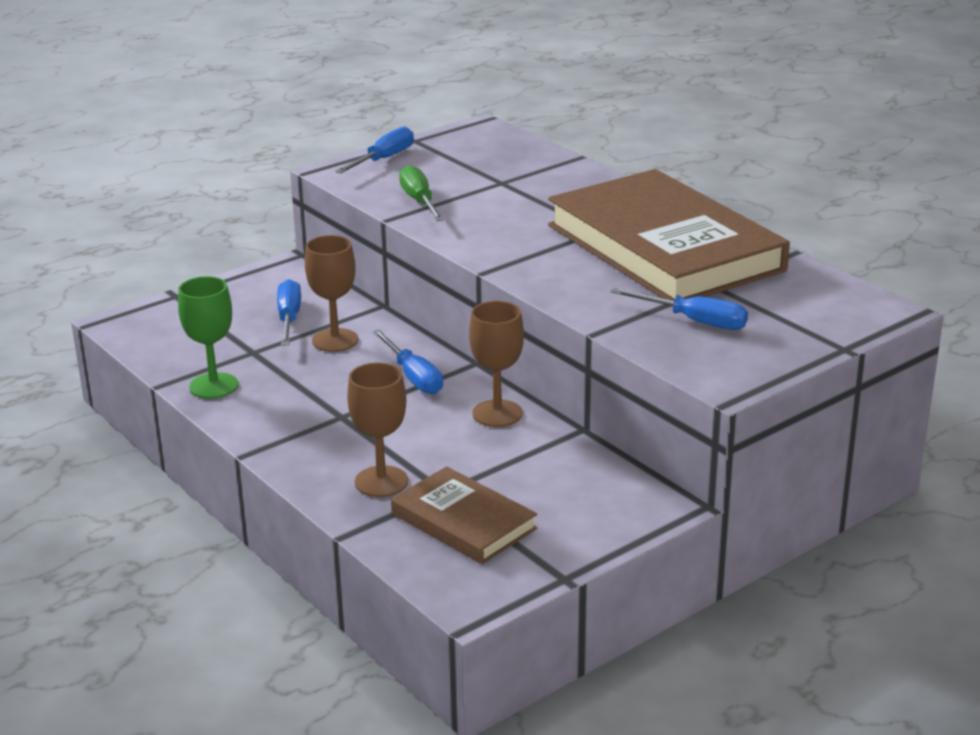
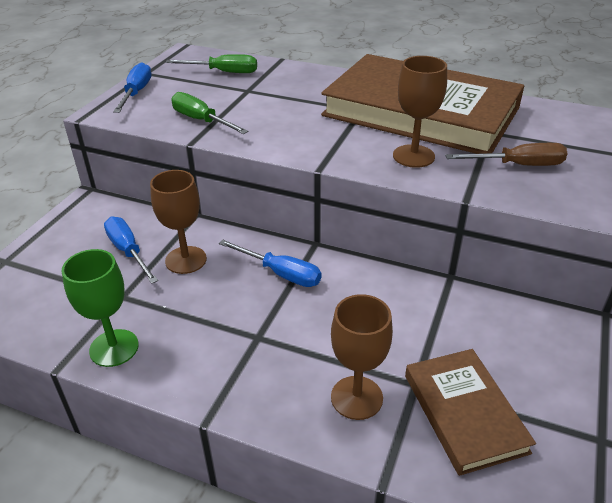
camera: 30 degrees left, 10 degrees up
(463, 521) = (464, 413): brown book -> brown book turned 60 degrees clockwise
(497, 413) = (377, 285): brown goblet -> brown goblet (413, 156)
(498, 157) = (223, 72): none -> green screwdriver
(694, 321) = (518, 165): blue screwdriver -> brown screwdriver

